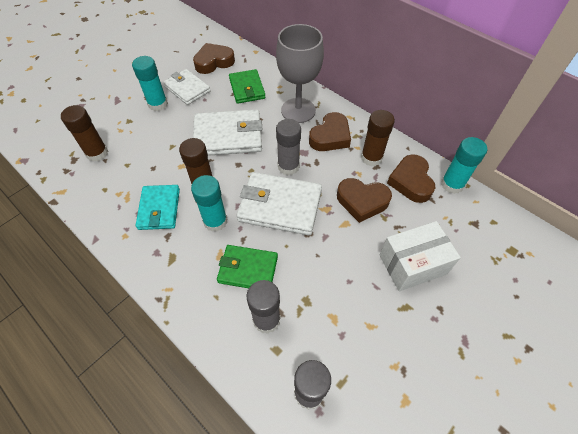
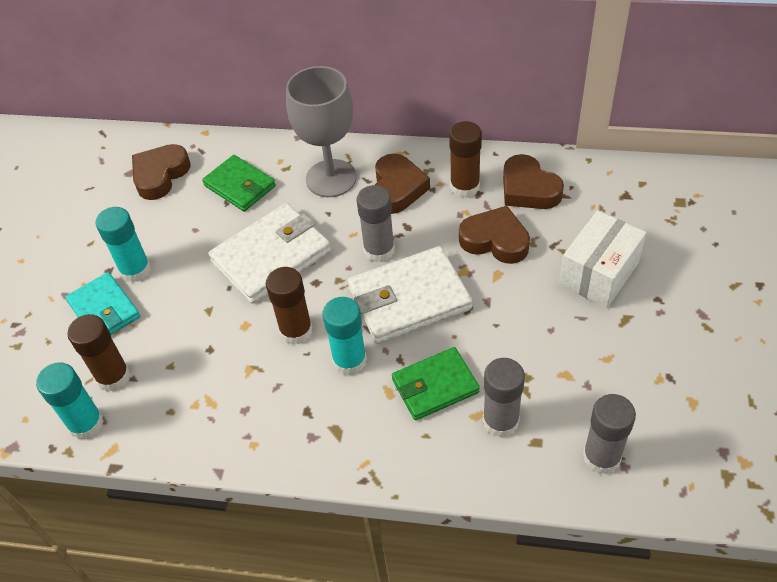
camera: 30 degrees left, 5 degrees down
(159, 209) = (267, 389): turquoise wallet -> turquoise wallet (104, 310)
(187, 89) = (158, 229): white wallet -> none
(362, 201) = (495, 240): brown heart -> brown heart turned 135 degrees counterclockwise
(452, 184) = (572, 168): turquoise glue stick -> turquoise glue stick (86, 424)

